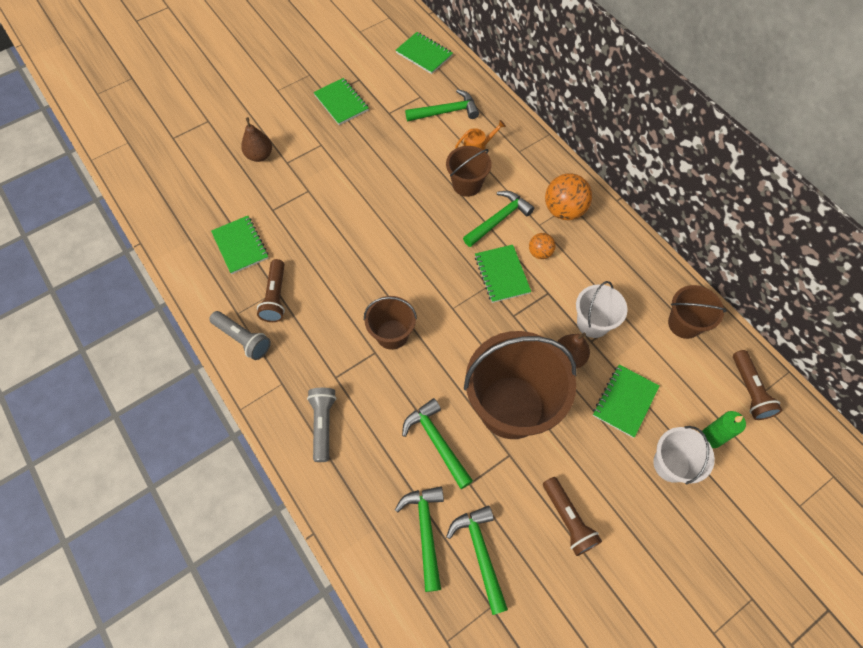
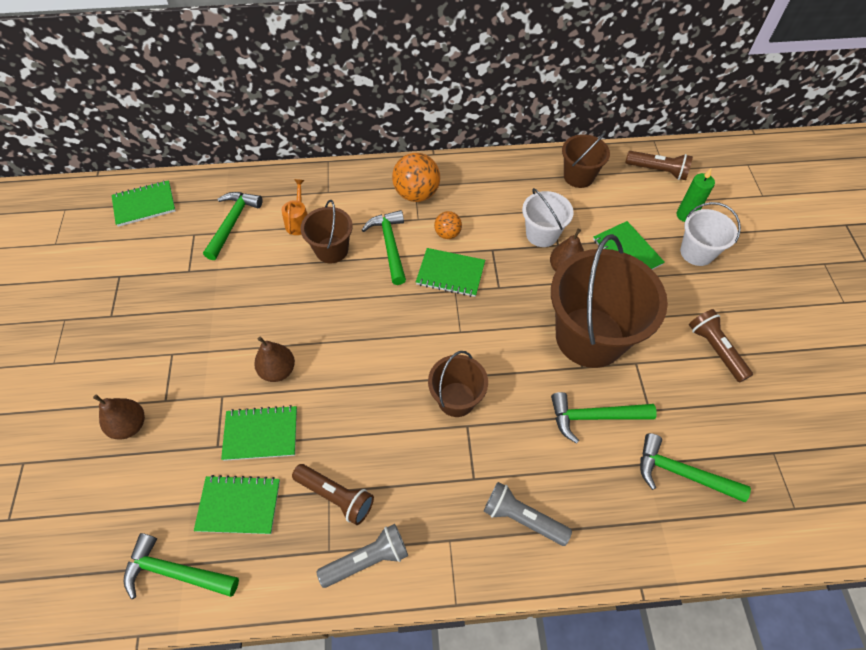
camera: 60 degrees left, 5 degrees down
(341, 103) = (134, 307): green notebook -> green notebook (261, 434)
(346, 210) = (278, 370): none -> brown pear
(480, 553) = (720, 436): green hammer -> green hammer (175, 572)
(568, 519) = (715, 349): brown flashlight -> brown flashlight turned 120 degrees counterclockwise

